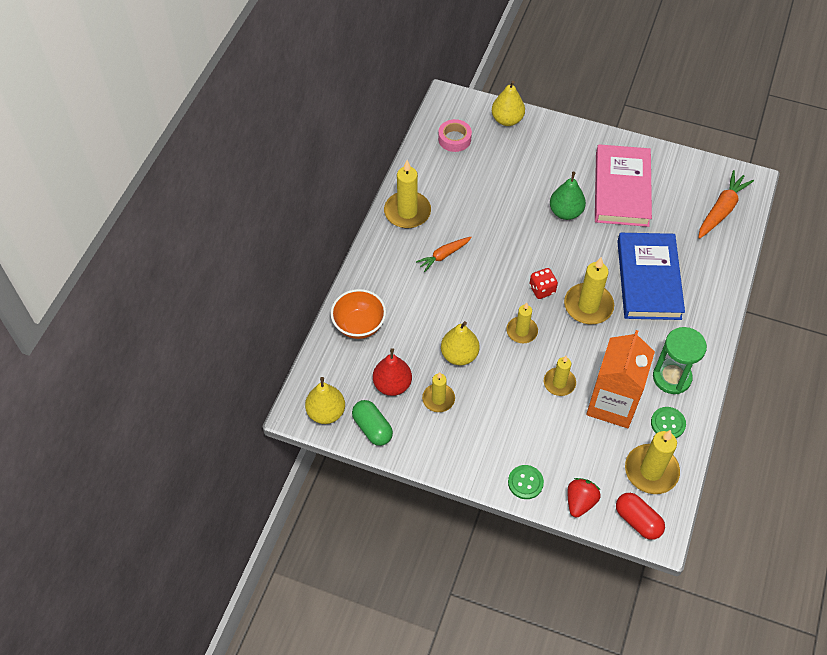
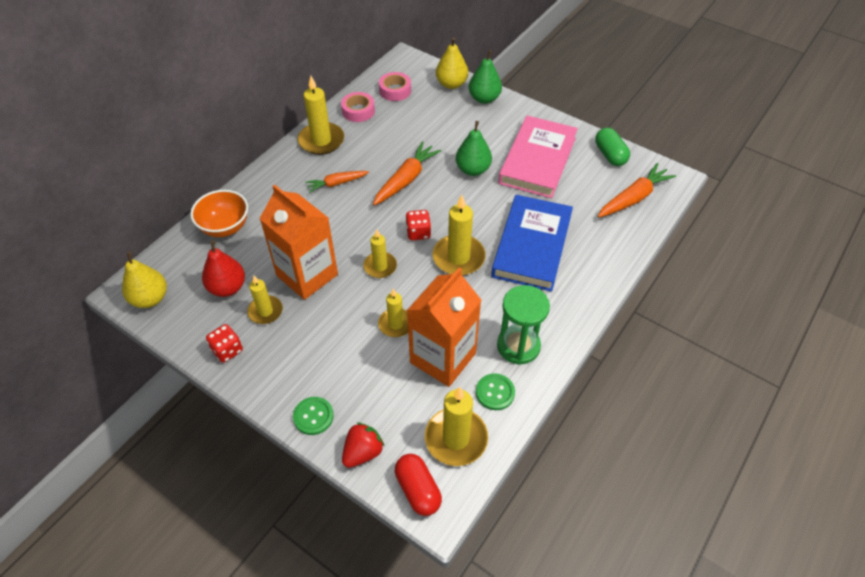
camera: 15 degrees right, 5 degrees down
(372, 428) = (186, 324): green capsule -> green capsule (610, 155)
(422, 443) = (227, 350): none -> red dice
(428, 170) = (358, 111): none -> pink tape
(459, 355) = (307, 275): yellow pear -> orange carton
(507, 237) = (406, 179): none -> orange carrot
(545, 130) = (484, 98): none -> green pear

